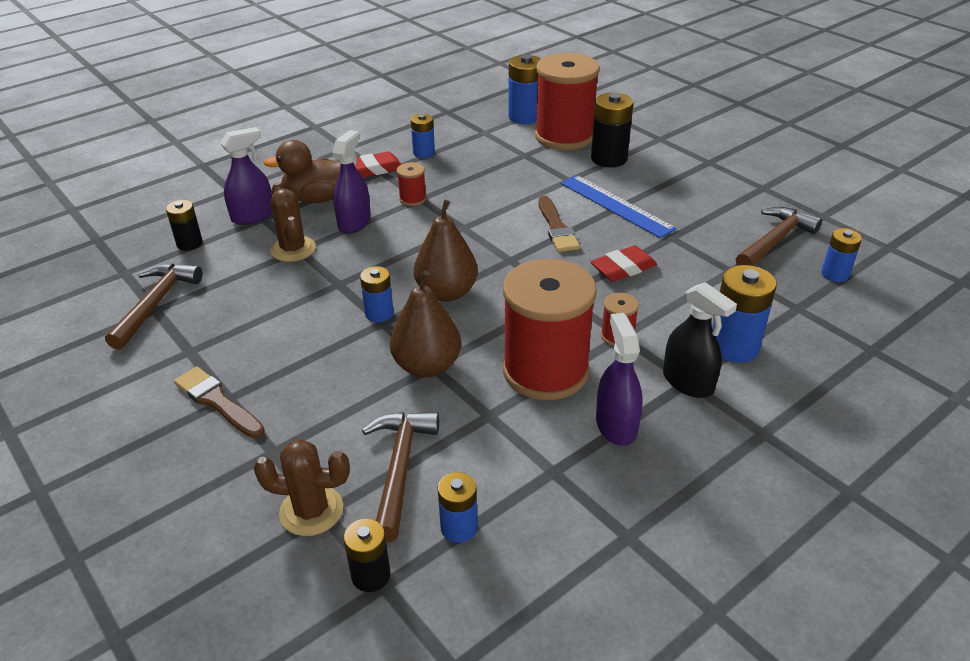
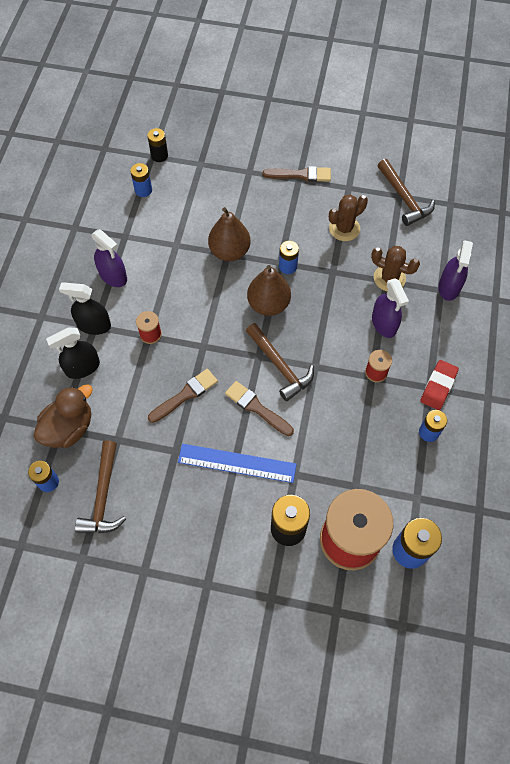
camera: 140 degrees right, 25 degrees up
(189, 243) = (450, 243): black battery -> none
(311, 510) = (206, 161): brown cactus -> brown cactus (344, 228)
(317, 198) = (434, 329): brown duck -> brown duck (69, 428)
(399, 468) = (190, 197): brown hammer -> brown hammer (280, 366)
(545, 371) = (170, 286): red spool -> none
(623, 268) = (185, 395): red eraser -> brown brush
(734, 347) = (82, 367): blue battery -> black spray bottle

